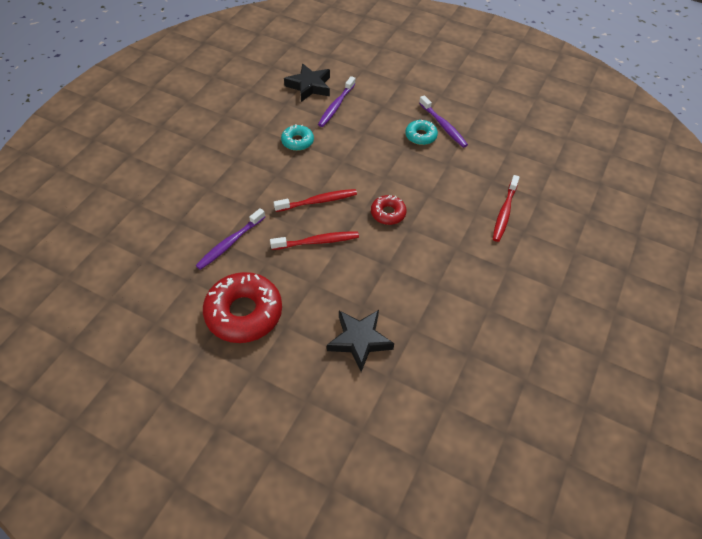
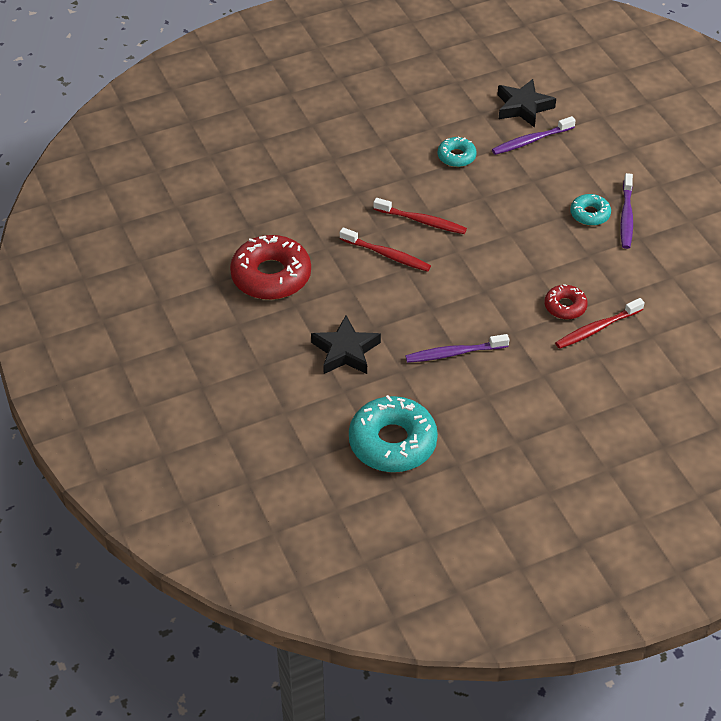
camera: 40 degrees right, 5 degrees down
(230, 243) = (309, 215): purple toothbrush -> purple toothbrush (454, 353)
(388, 213) = (478, 267): red donut -> red donut (565, 306)
(465, 396) = (392, 442): none -> turquoise donut

